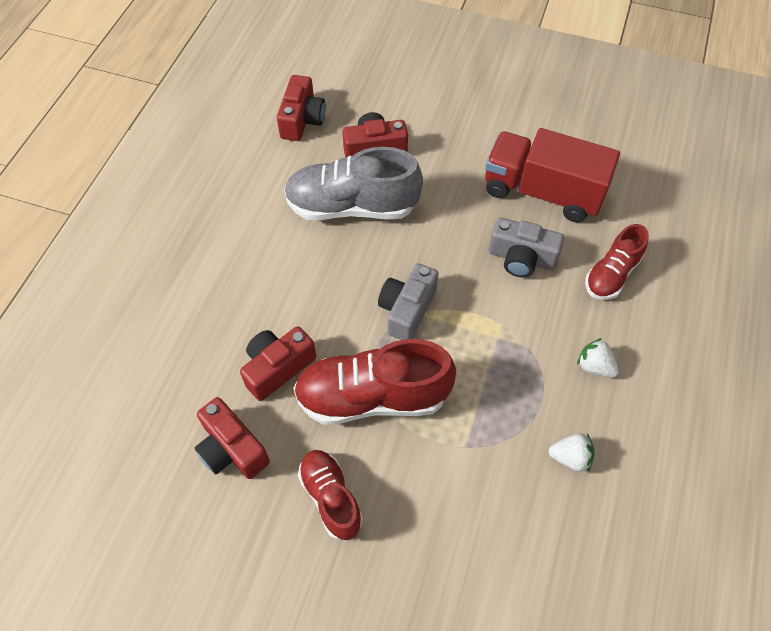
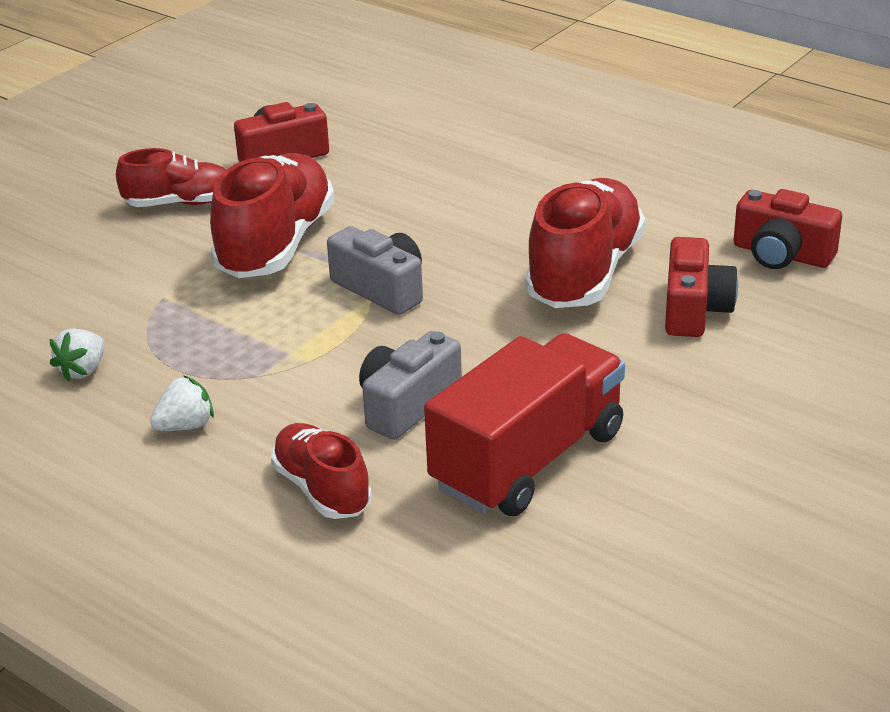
camera: 110 degrees right, 25 degrees down
(277, 368) = (360, 190): red camera -> none
(352, 206) = (584, 273): grey shoe -> red shoe

